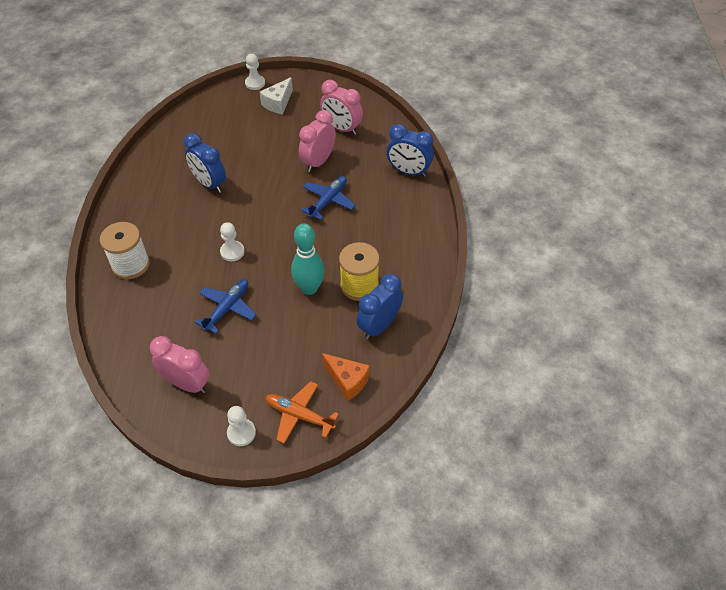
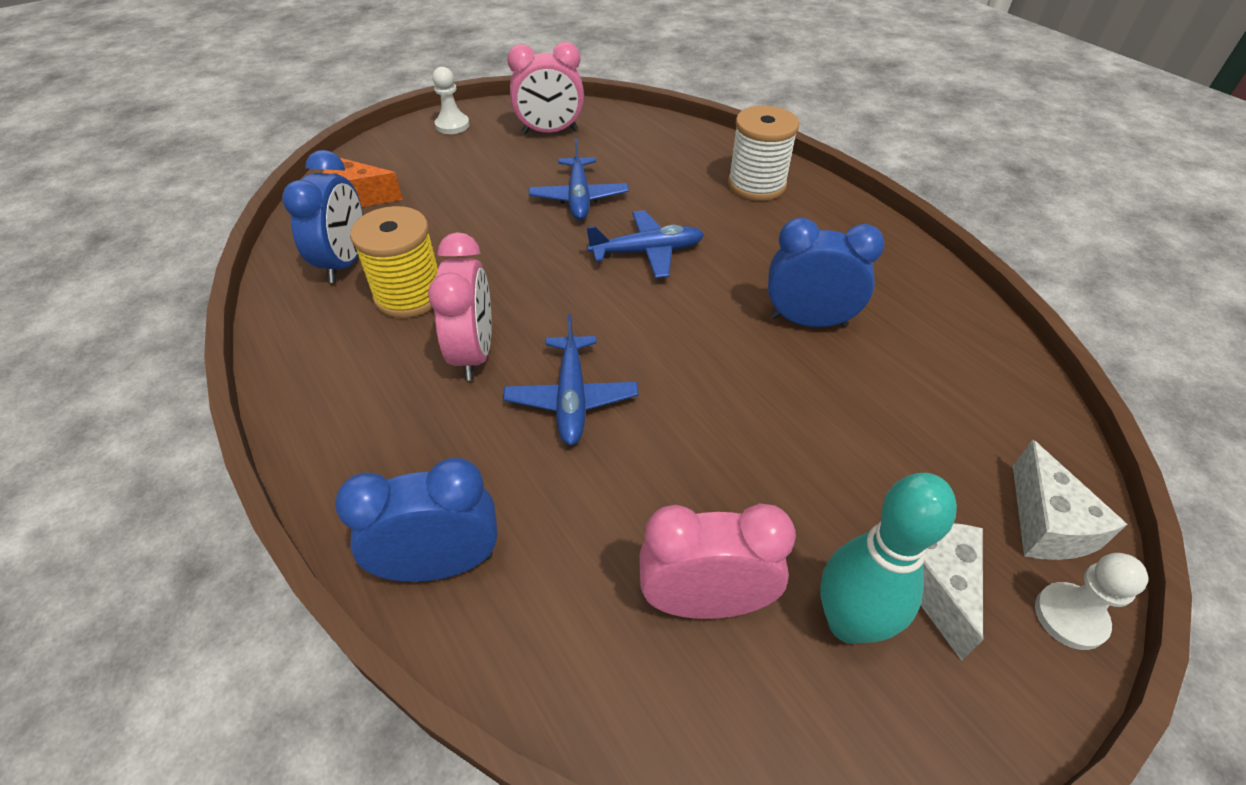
camera: 145 degrees right, 5 degrees down
(229, 98) = (1046, 524): none -> white cheese
(232, 252) = (647, 252): white pawn -> blue plane
(299, 415) = (397, 155): orange plane -> none
(309, 288) = (487, 260): turquoise bowling pin -> turquoise bowling pin (848, 623)
(318, 162) = (669, 471): pink clock -> pink clock (474, 353)

